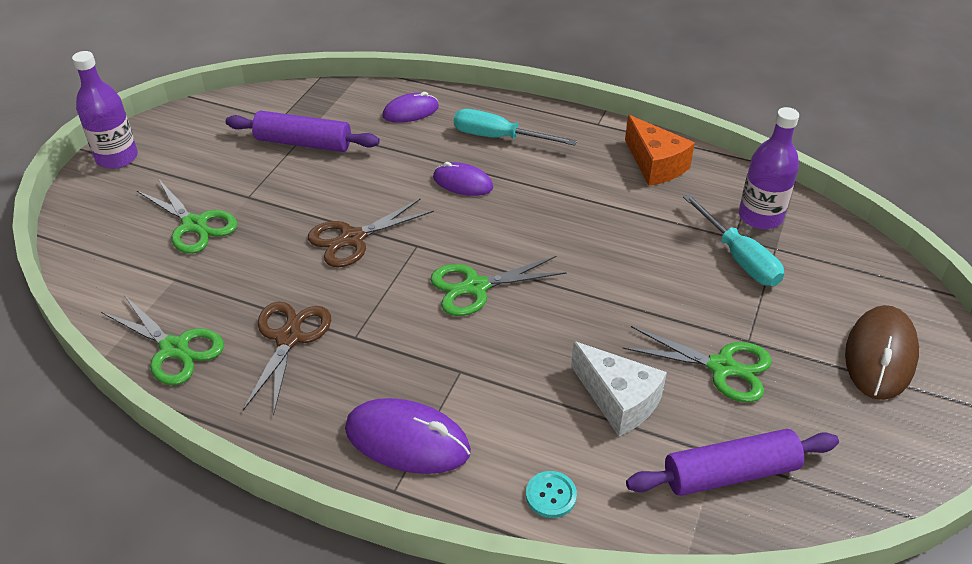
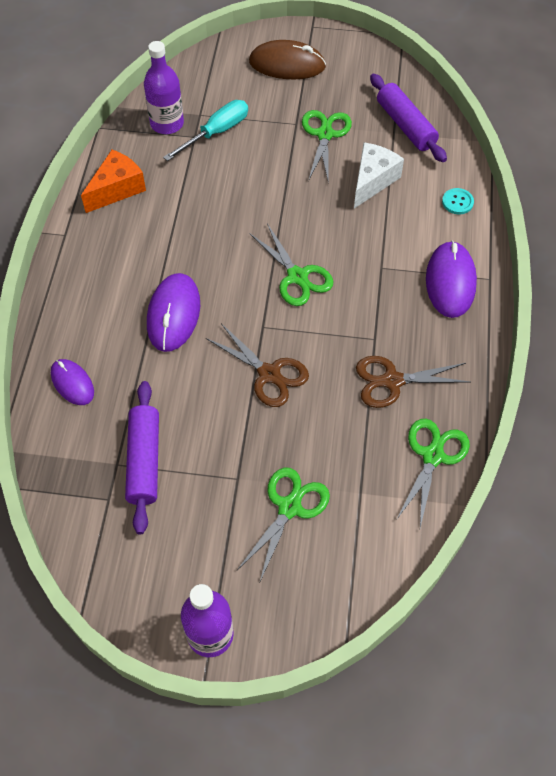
camera: 105 degrees left, 15 degrees up
(463, 183) = (173, 314): purple mouse -> purple mouse, size x1.59
(499, 137) = (101, 302): turquoise screwdriver -> none

